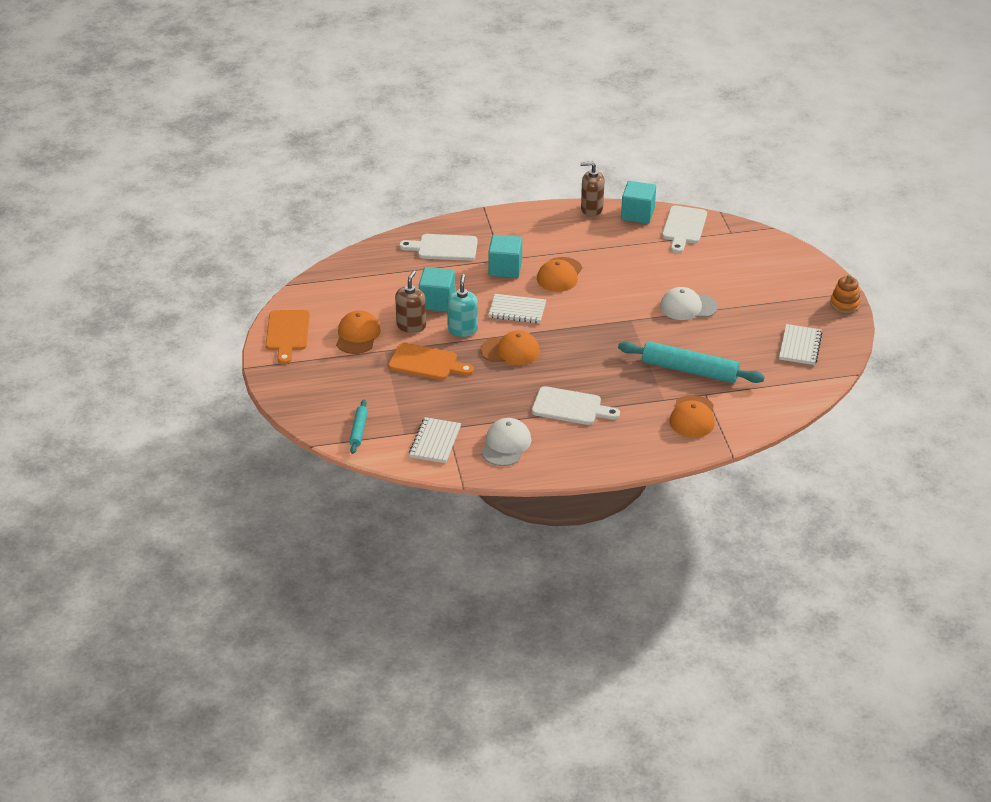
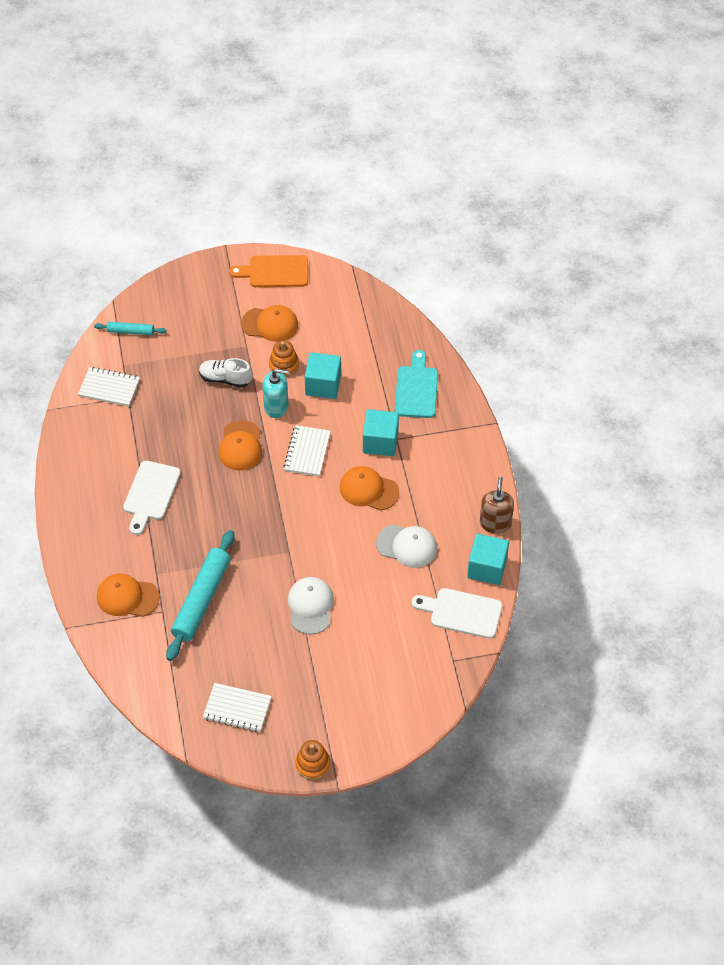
camera: 90 degrees right, 15 degrees up
(411, 326) = (284, 365): brown soap dispenser -> orange stacking toy
(426, 363) = (225, 379): orange cutting board -> white shoe
(443, 248) = (416, 389): white cutting board -> turquoise cutting board
(506, 445) = (100, 441): white cap -> white cap (407, 546)

